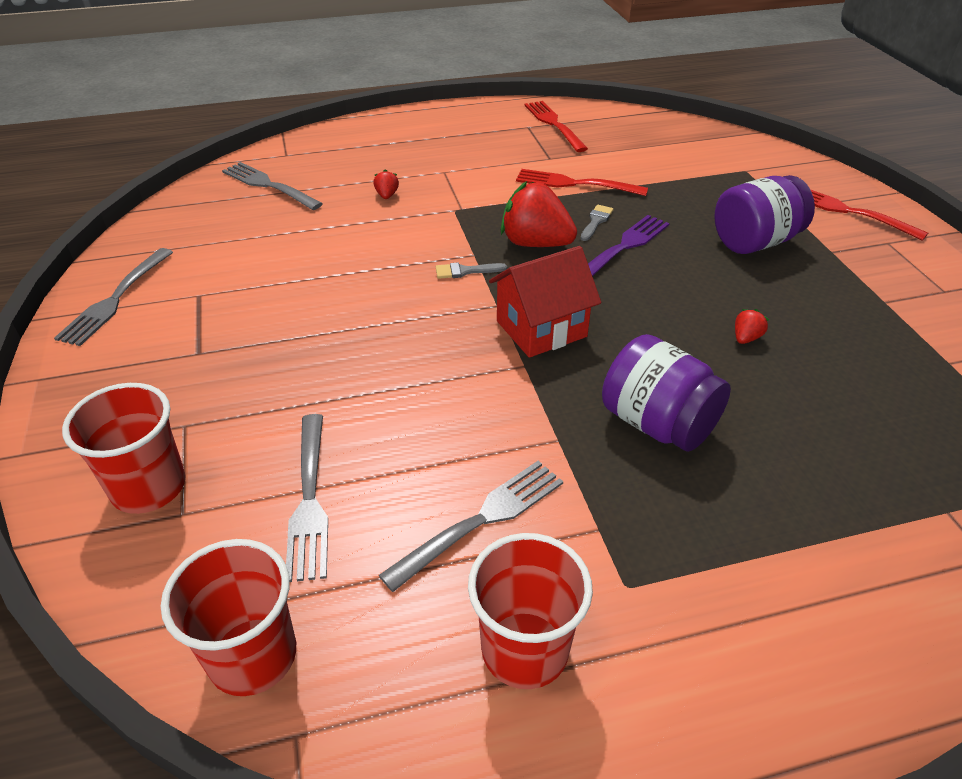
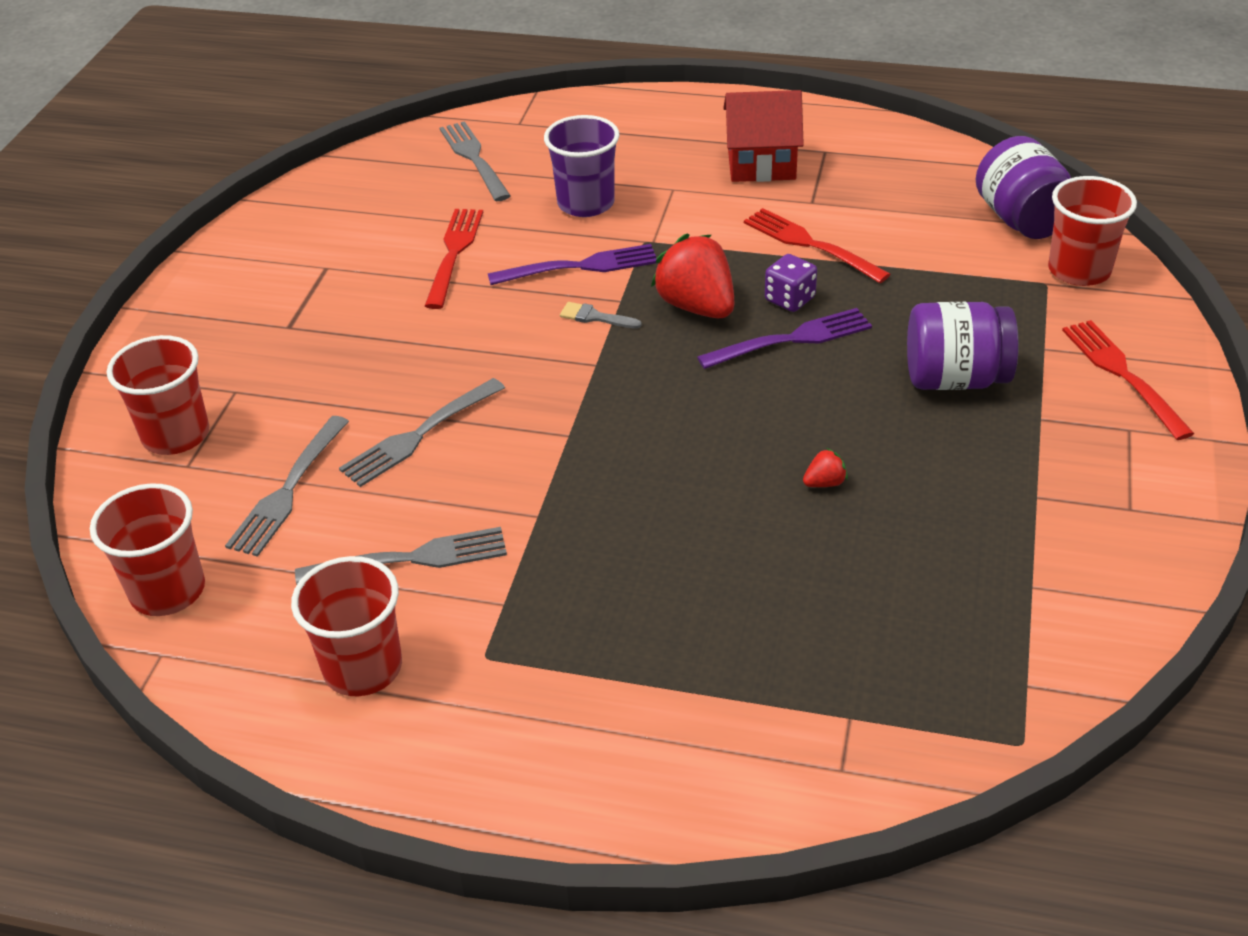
camera: 30 degrees right, 0 degrees up
(116, 298) = (254, 249): grey fork -> grey fork (420, 434)
(387, 195) = (586, 203): red strawberry -> purple cup
(420, 239) = (579, 267): none -> purple fork
(541, 329) = (618, 403): red house -> red house (761, 164)
(554, 124) = (860, 156): red fork -> red fork (454, 254)
(596, 221) = (789, 299): grey brush -> purple dice
(657, 423) = (644, 534): purple jar -> purple jar (1021, 220)
(756, 158) = (1079, 270): none -> red cup

